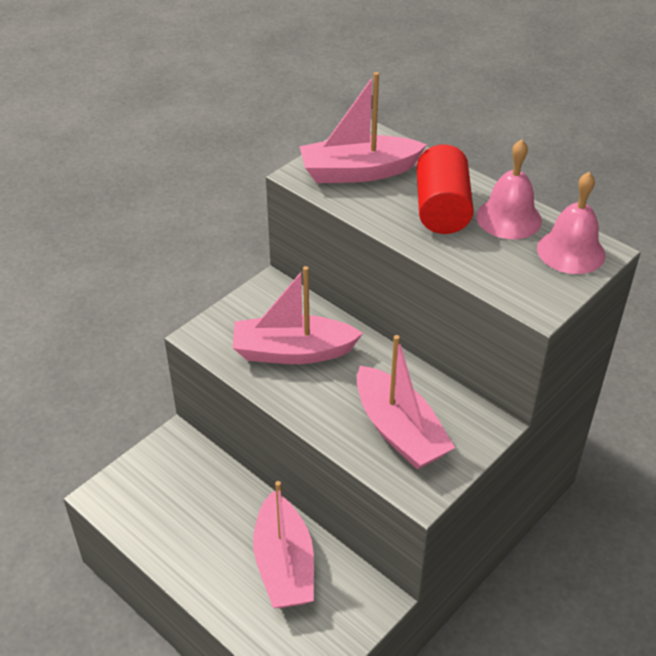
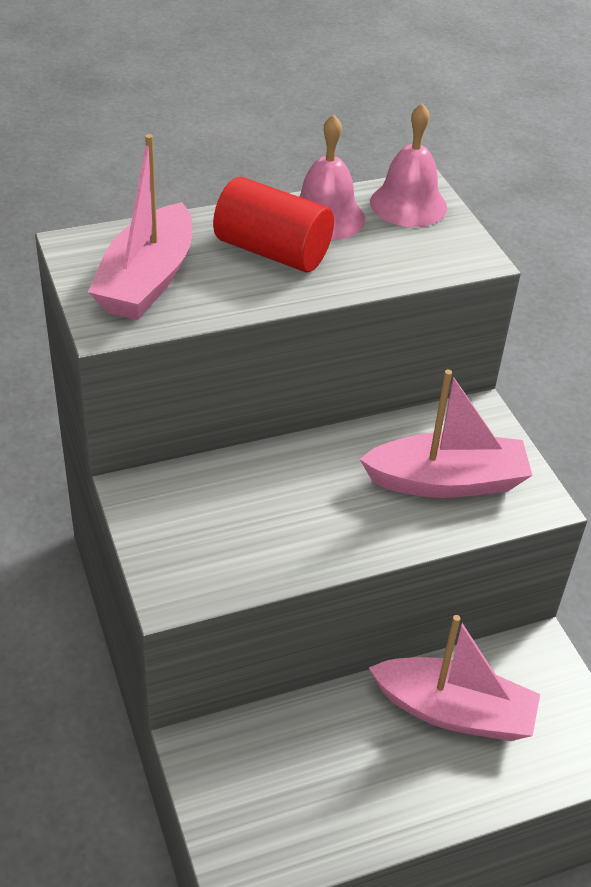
camera: 65 degrees left, 0 degrees up
(293, 352) = (266, 517): pink boat -> none

